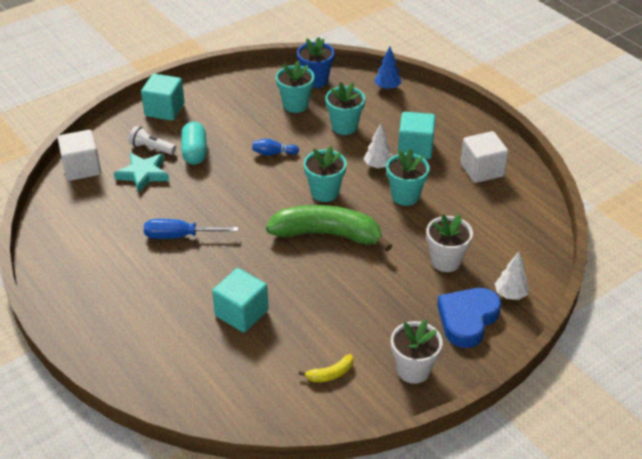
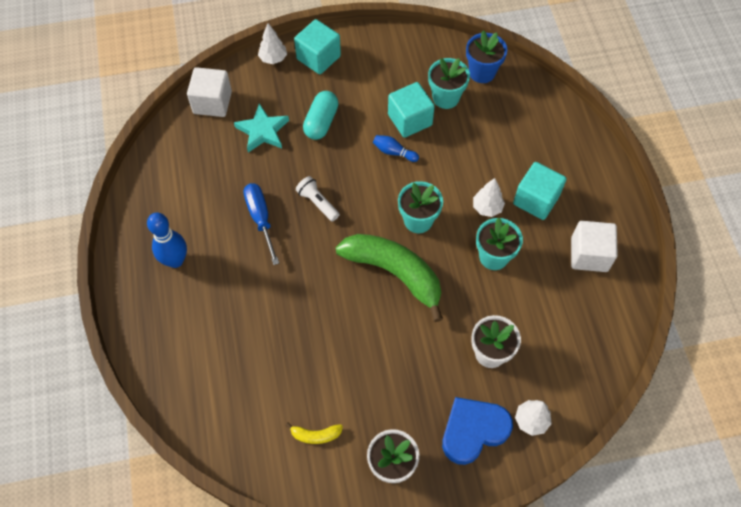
camera: 25 degrees right, 20 degrees up
(114, 292) = (175, 260): none -> blue bowling pin
(122, 122) = (273, 58): none -> white tree
(152, 148) = (285, 102): white flashlight -> white flashlight (317, 203)
(180, 236) = (261, 219): blue screwdriver -> blue screwdriver turned 45 degrees clockwise
(241, 313) = (272, 332): turquoise cube -> turquoise cube (410, 120)
(344, 126) = (480, 144): turquoise flower pot -> none
(387, 88) = (550, 109): blue tree -> none

